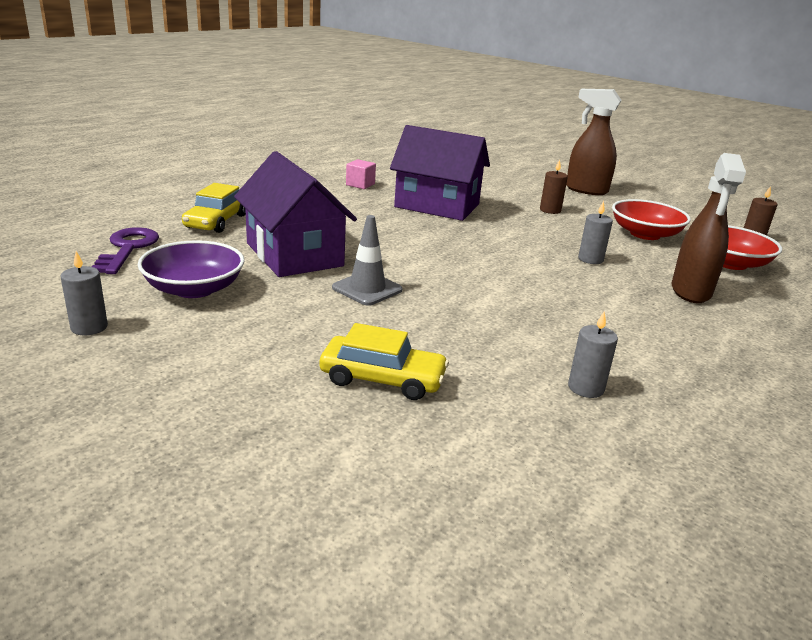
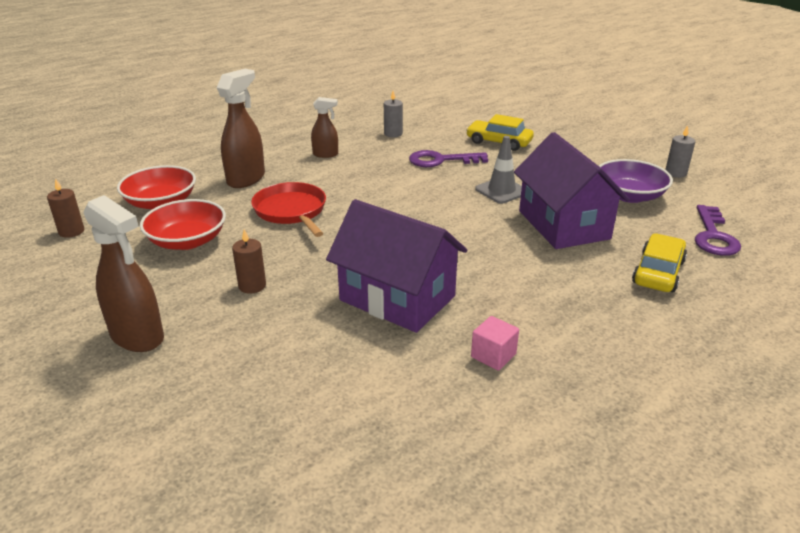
camera: 165 degrees left, 5 degrees up
(467, 332) = (441, 160): none -> purple key
(590, 259) = (291, 211): grey candle -> red pan
(645, 334) = (326, 154): none -> brown spray bottle

